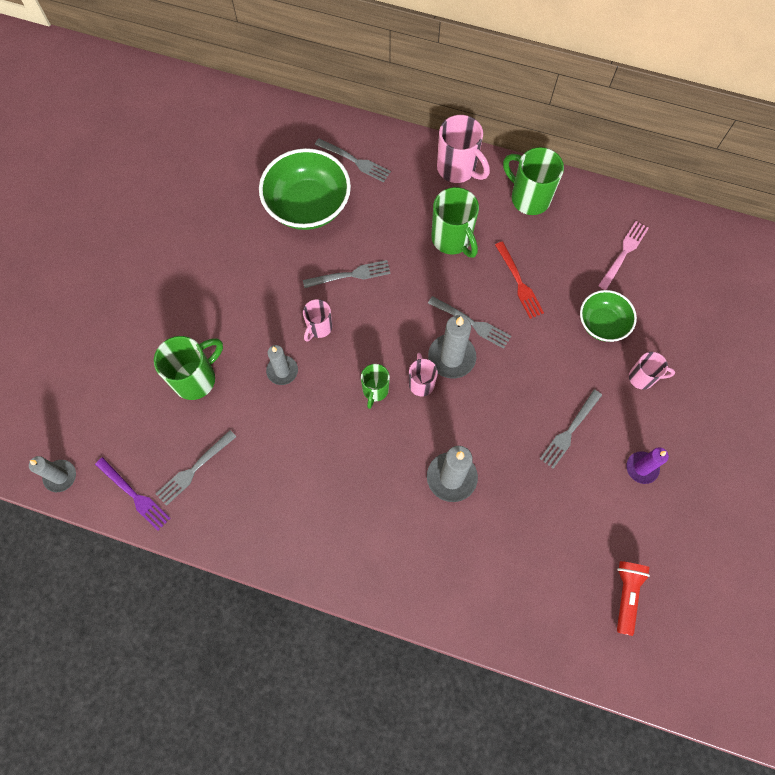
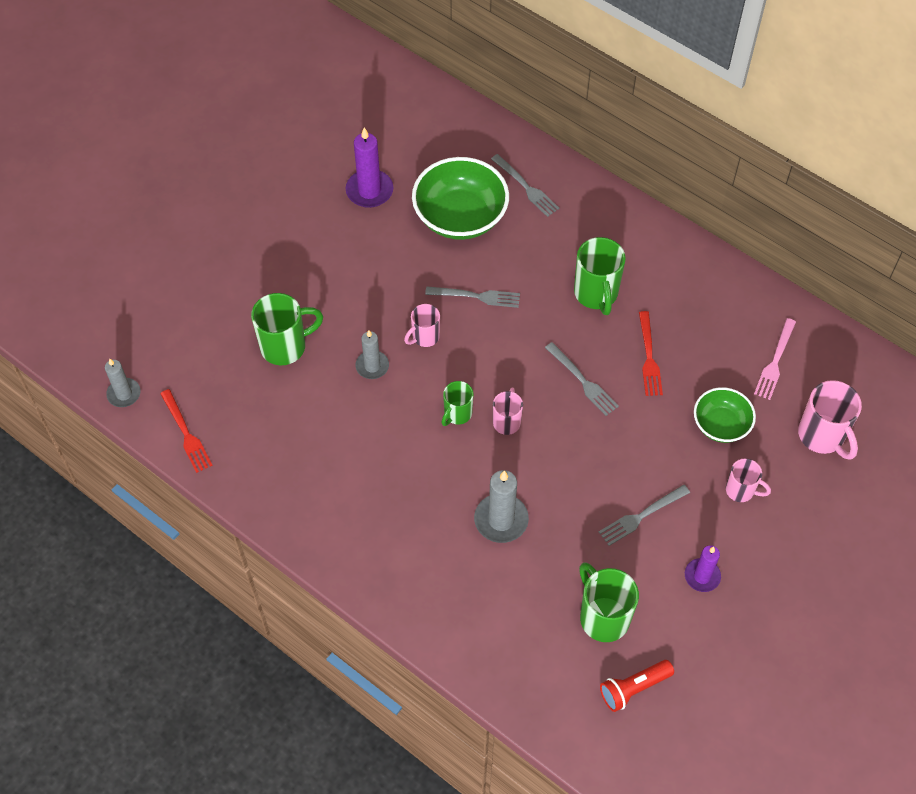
camera: 20 degrees right, 10 degrees down
(135, 495) = (186, 434): purple fork -> red fork
(194, 470) = (251, 429): grey fork -> none
(218, 206) = (369, 191): none -> purple candle
(451, 357) = (548, 407): grey candle -> none
(458, 169) = (631, 226): pink mug -> pink mug (822, 436)
(528, 198) = (695, 277): green mug -> green mug (603, 617)
(624, 252) = (775, 362): pink fork -> pink fork turned 150 degrees clockwise
(626, 595) = (633, 688): red flashlight -> red flashlight turned 150 degrees counterclockwise

